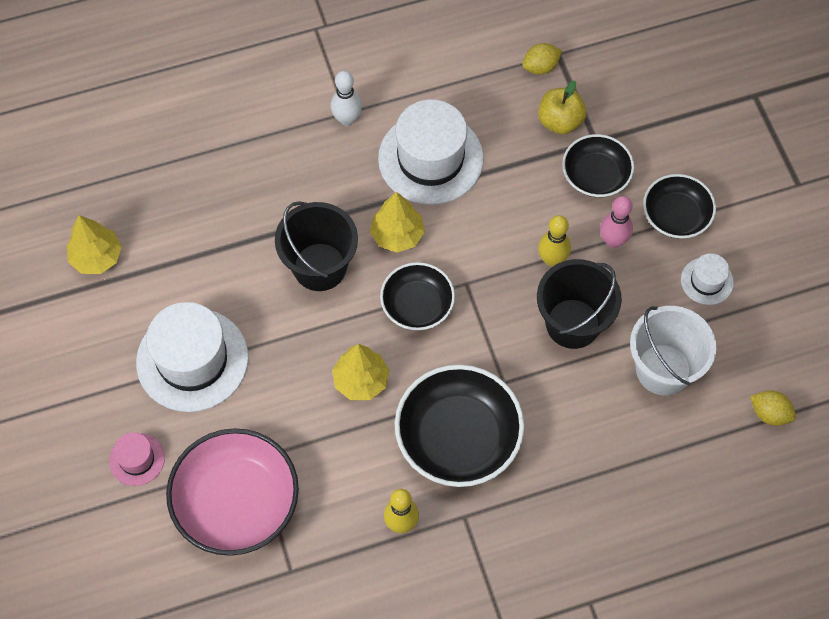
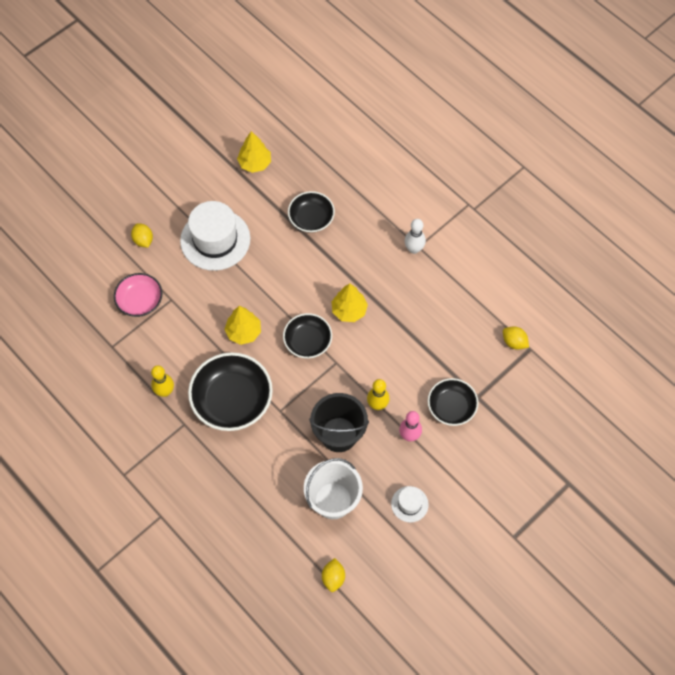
camera: 65 degrees right, 0 degrees up
(137, 459) = (143, 240): pink hat -> yellow lemon
(236, 502) = (140, 301): pink bowl -> pink bowl, size x0.61
(319, 267) = (306, 278): black bucket -> none
(430, 158) = (411, 306): white hat -> none
(560, 121) = (480, 370): yellow apple -> none
(676, 216) = (448, 467): black bowl -> black bowl (311, 218)

